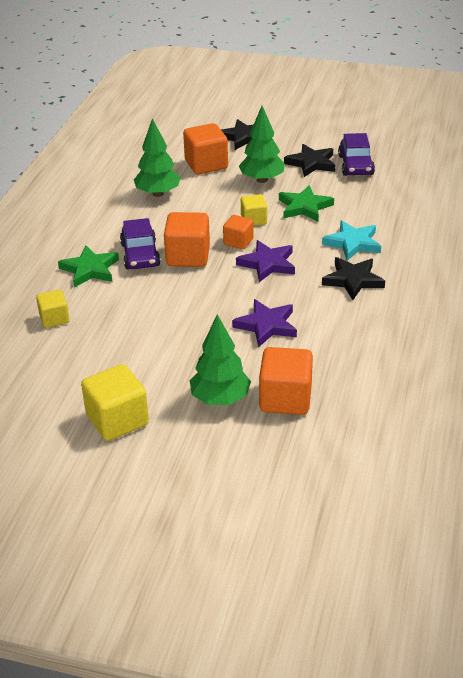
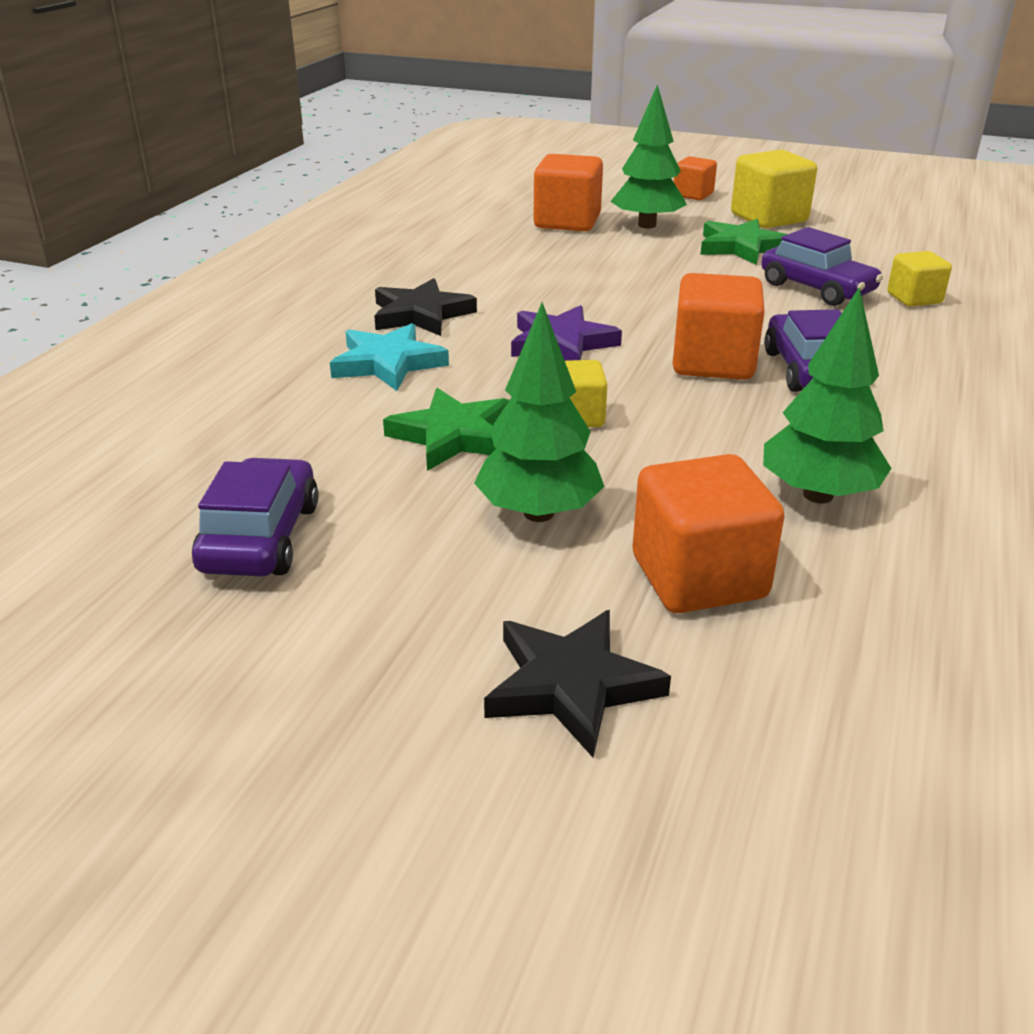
camera: 175 degrees left, 5 degrees down
(90, 269) = (897, 354): green star -> green star (741, 247)
(112, 324) = (817, 288): none -> purple car
(238, 242) = (613, 379): orange cube -> orange cube (693, 195)
(266, 325) = (578, 276): purple star -> none
(311, 163) = (382, 555): black star -> none

